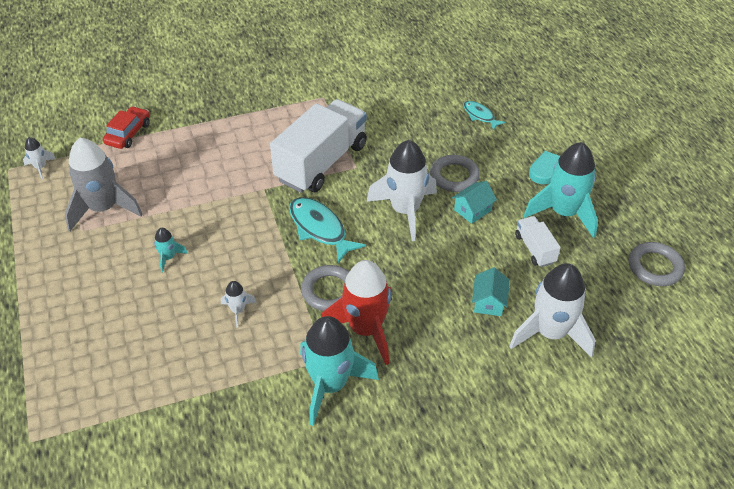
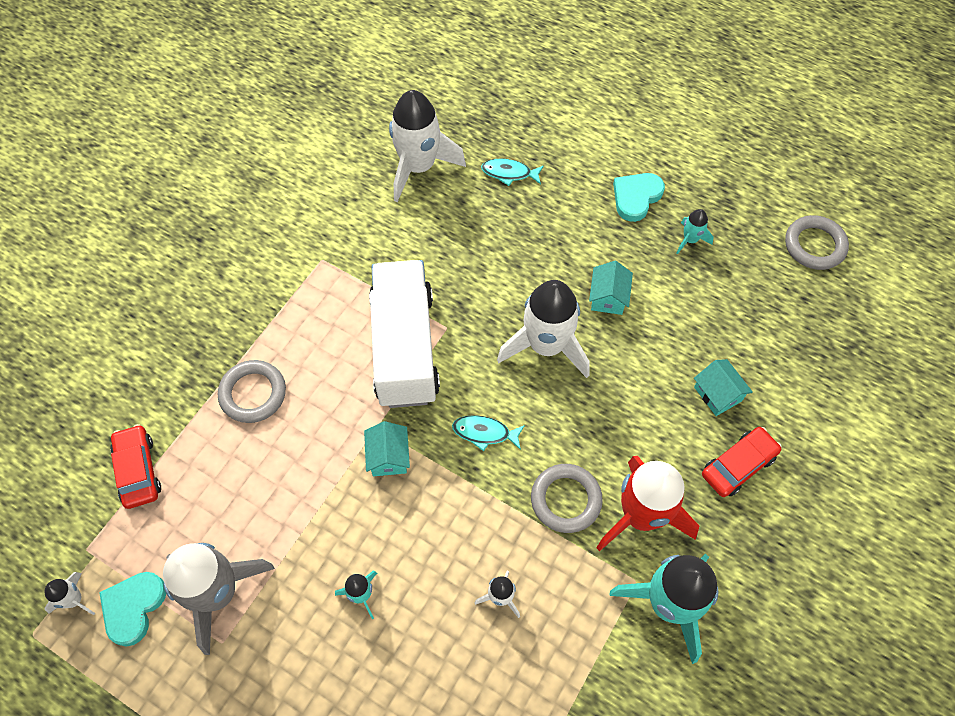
camera: 40 degrees left, 15 degrees up
(61, 188) = (133, 607): none -> turquoise heart
(255, 206) = (388, 456): none -> turquoise house
(320, 229) = (484, 433): turquoise fish -> turquoise fish, size x0.58
(454, 176) = (554, 268): grey ring -> grey ring (253, 393)
(459, 347) = (738, 465): none -> red car
(535, 249) = (702, 301): white truck -> none
(550, 333) = (796, 386): white rocket -> white rocket (419, 167)
(563, 213) = (690, 240): turquoise rocket -> turquoise rocket, size x0.45

